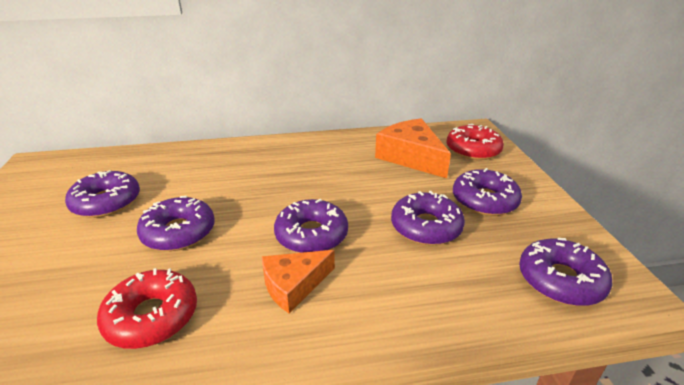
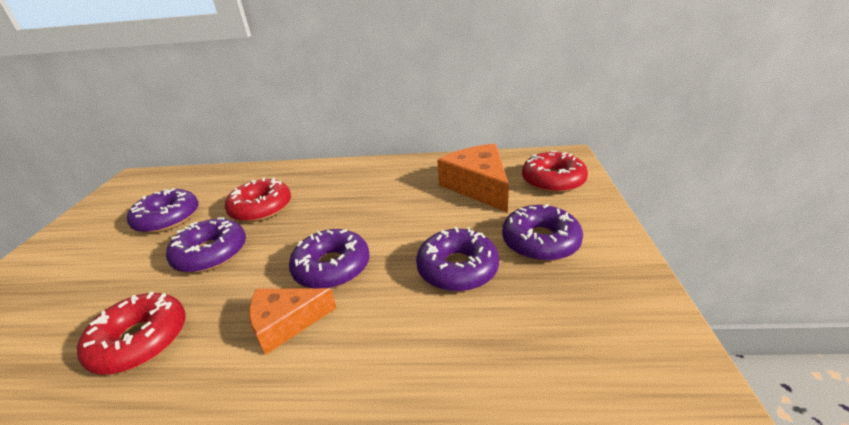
camera: 15 degrees right, 0 degrees up
(207, 186) = (261, 208): none -> red donut
(560, 280) = (593, 354): purple donut -> none

